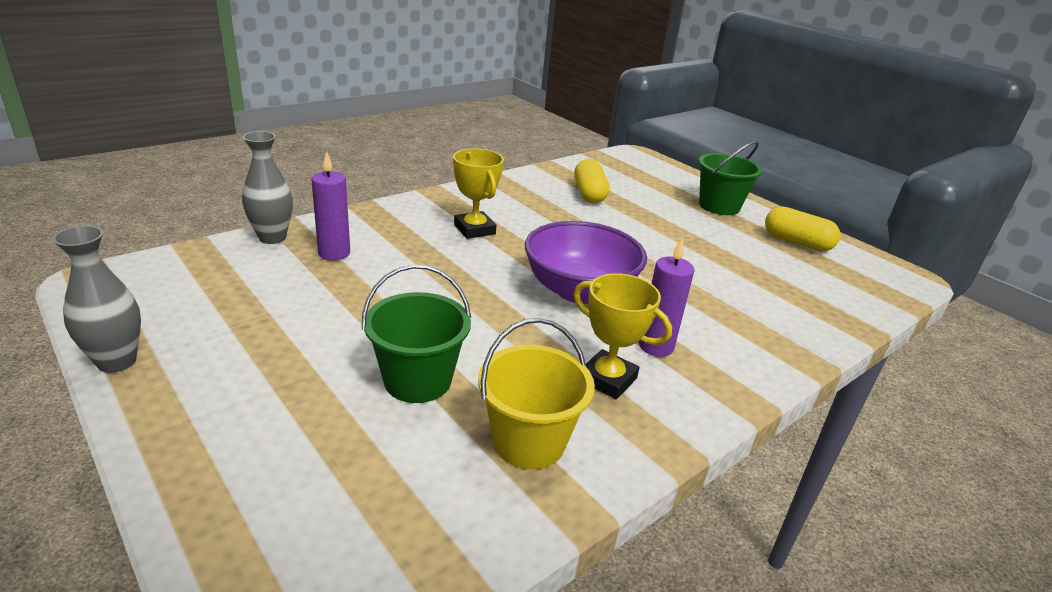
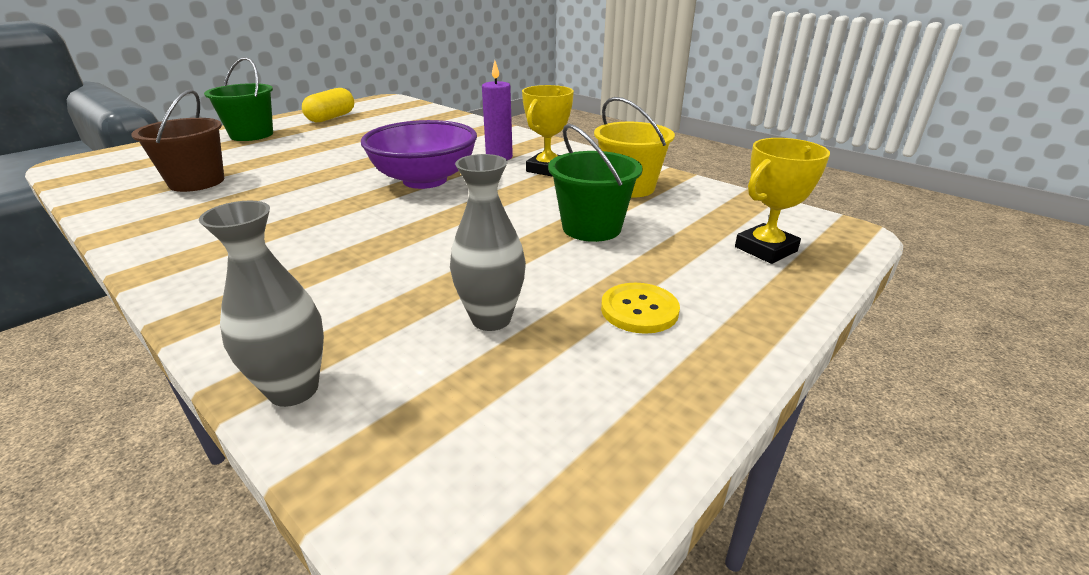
camera: 95 degrees left, 0 degrees up
(116, 361) = (686, 415): grey vase -> grey vase (491, 319)
(247, 373) = (639, 310): none -> yellow button
(334, 253) = (353, 316): purple candle -> none
(474, 229) = (286, 233): yellow trophy -> yellow trophy (765, 249)
(589, 194) = (197, 182): yellow capsule -> brown bucket

